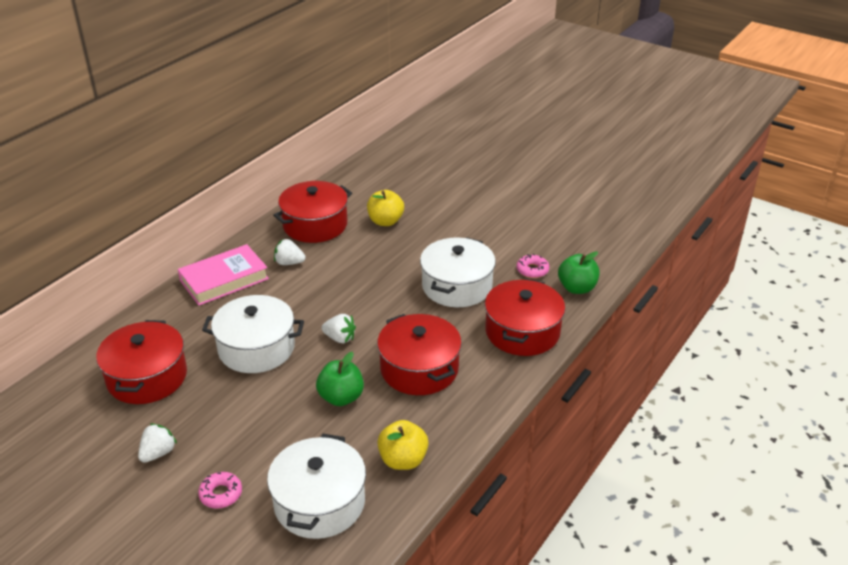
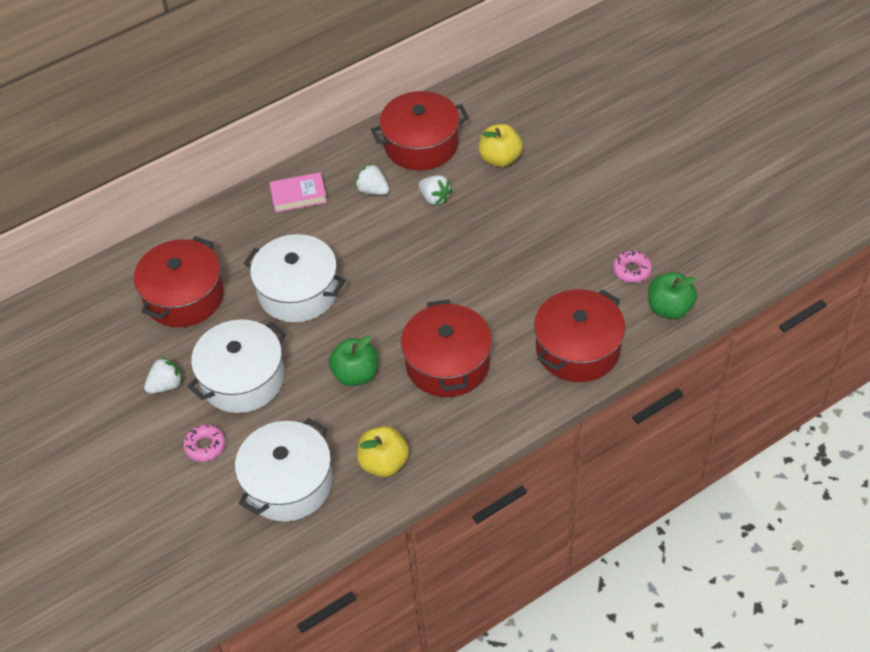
camera: 25 degrees right, 15 degrees up
(224, 280) = (298, 195): pink book -> pink book, size x0.63
(340, 338) = (384, 303): white strawberry -> white strawberry (435, 198)
(456, 286) = (536, 269): white pot -> white pot (242, 379)

